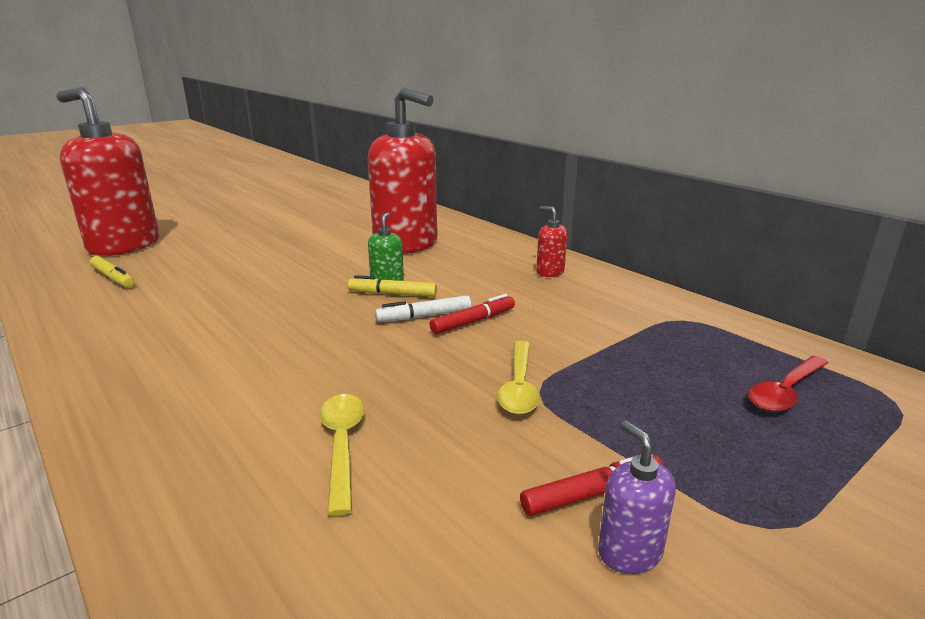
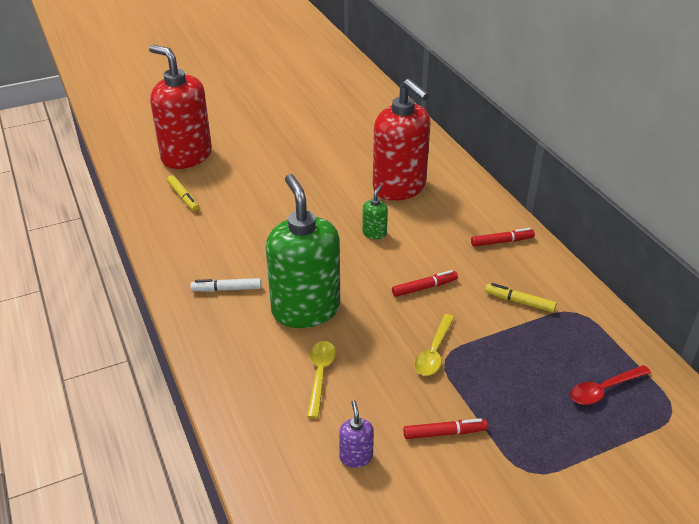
camera: 15 degrees right, 15 degrees up
(303, 365) = (305, 309): none -> green soap dispenser
(392, 294) = (375, 248): yellow marker -> yellow marker (519, 302)
(424, 316) = (392, 276): white marker -> white marker (227, 289)
(550, 272) = (502, 241): red soap dispenser -> red marker
(629, 552) = (448, 468): purple soap dispenser -> purple soap dispenser (356, 457)

